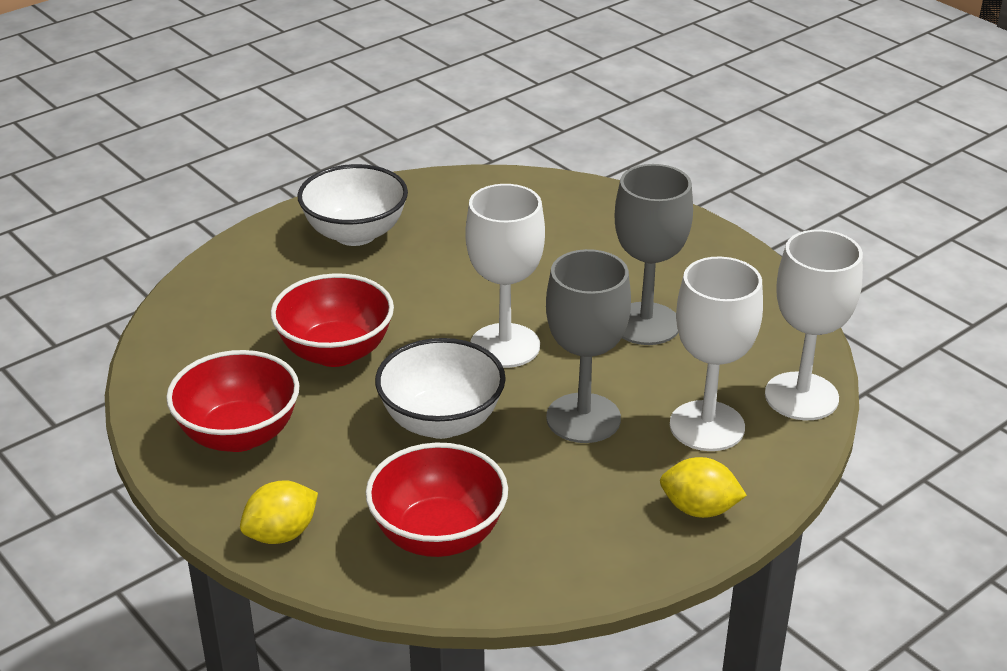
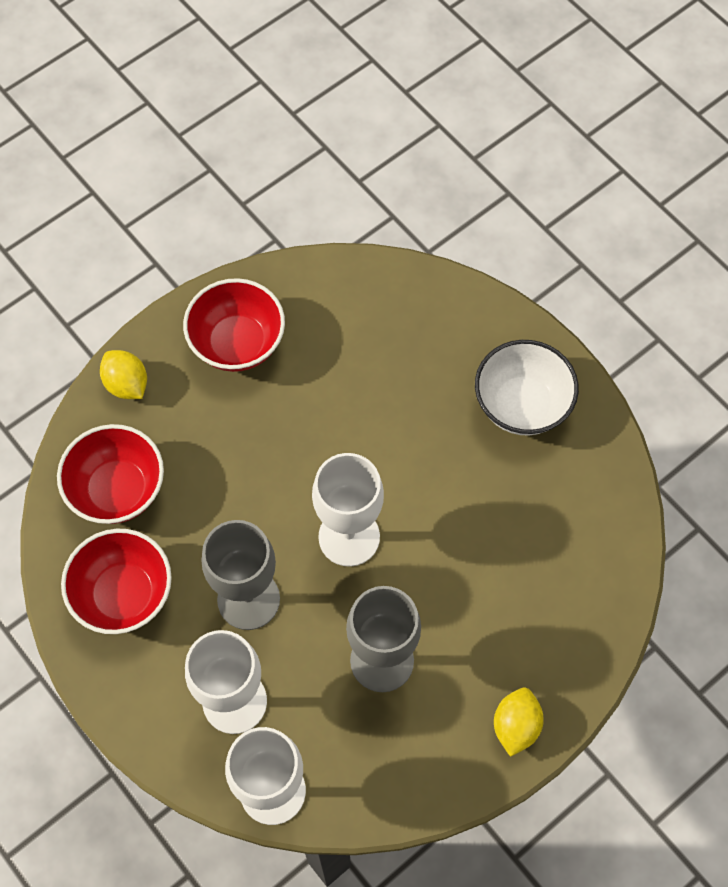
camera: 90 degrees right, 30 degrees up
(335, 352) = (341, 402): red bowl -> red bowl (124, 594)
(441, 422) = (248, 488): white bowl -> none
(699, 509) = (133, 684): yellow lemon -> yellow lemon (515, 725)

